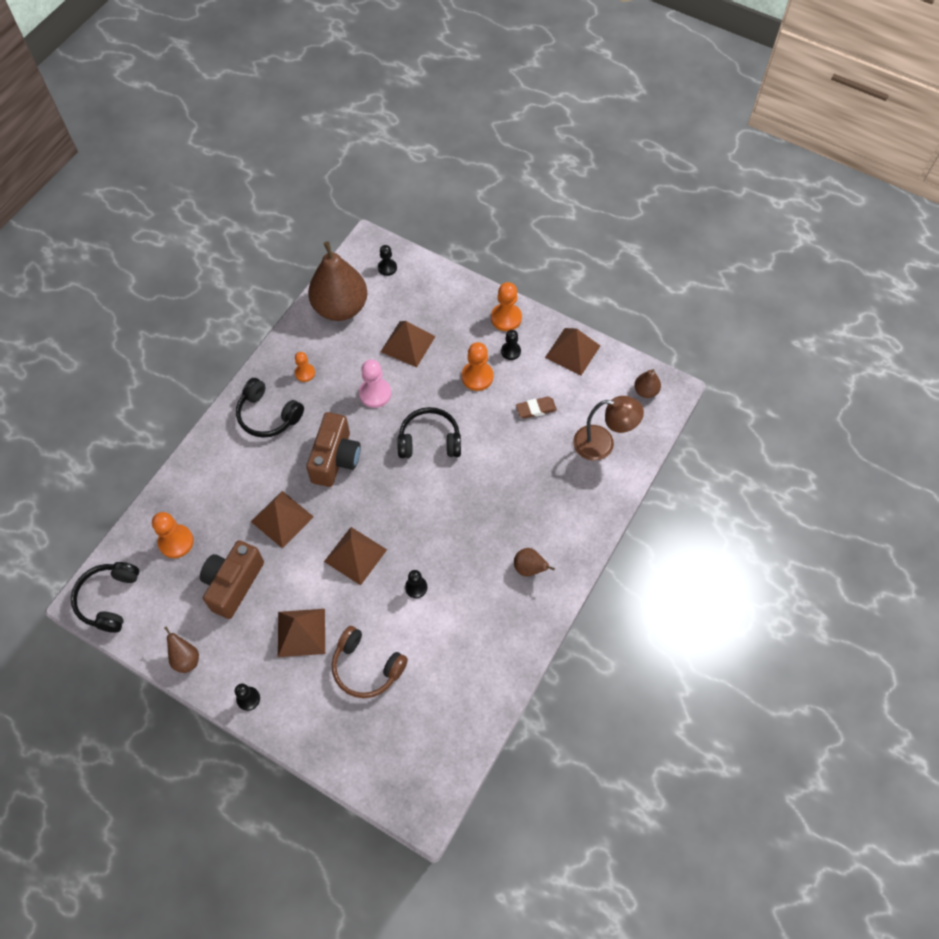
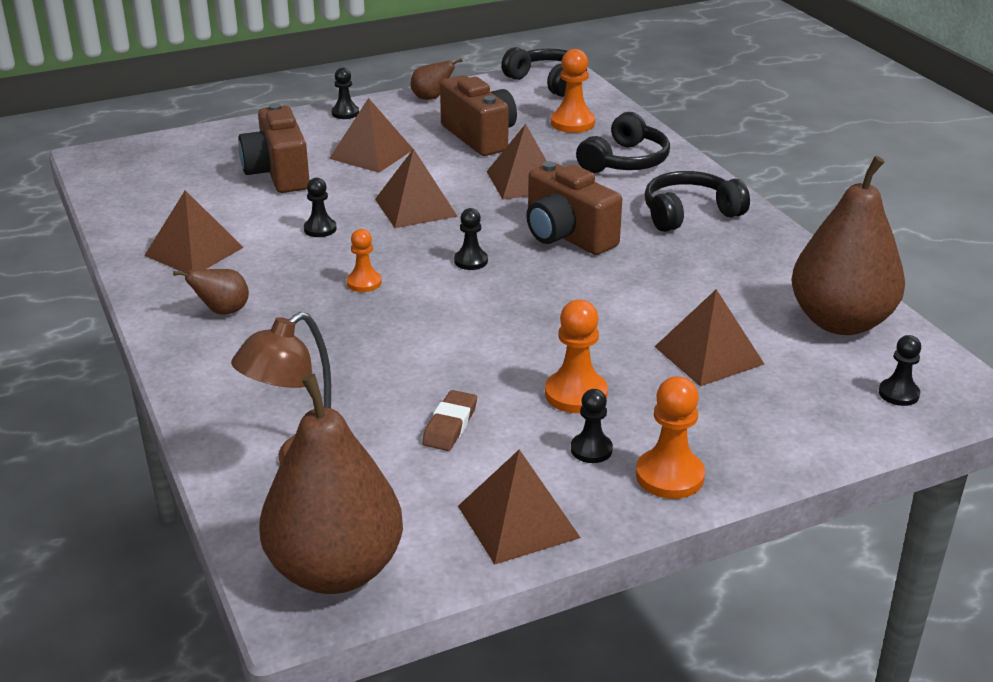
camera: 125 degrees right, 30 degrees down
(305, 373) = (736, 257): orange pawn -> orange pawn (364, 283)
(366, 667) = (278, 173): brown headphones -> brown camera
(375, 393) = (641, 296): pink pawn -> none
(395, 488) = (471, 261): none -> black pawn
(429, 440) = (511, 310): black headphones -> black headphones (625, 161)
(488, 634) = (194, 251): none -> brown pyramid
(645, 391) = (335, 570): brown pear -> brown pear, size x2.30

